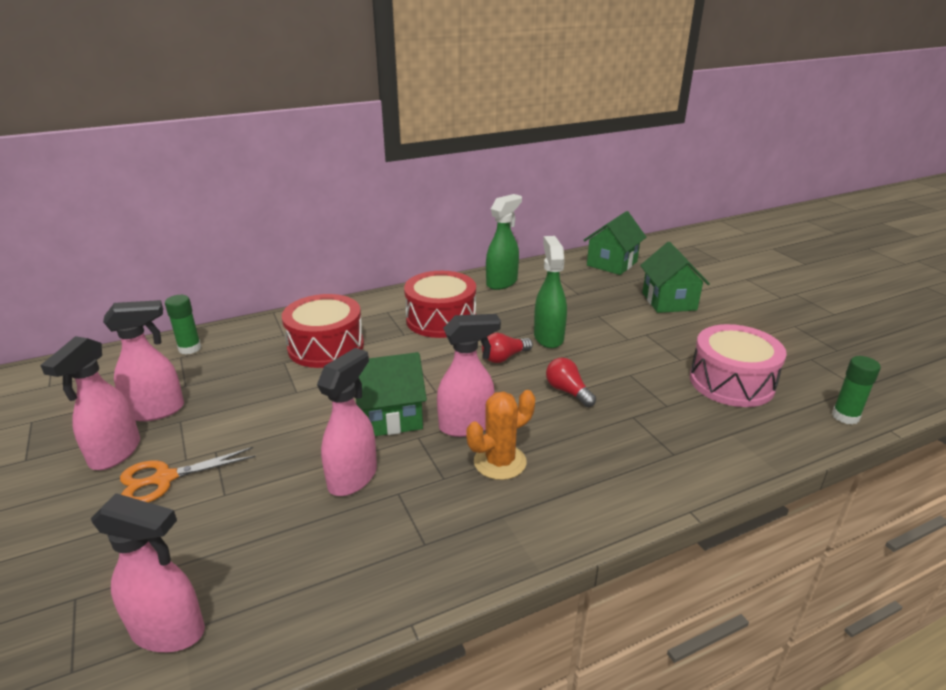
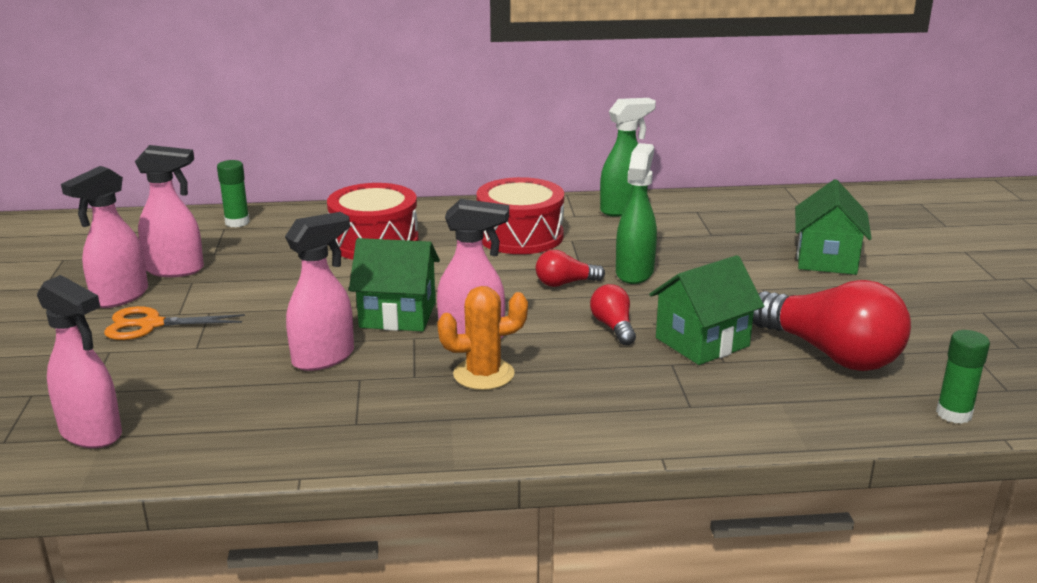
camera: 20 degrees right, 5 degrees down
(612, 263) = (785, 209): green house -> green house (702, 342)
(731, 382) = (830, 354): pink drum -> red light bulb

